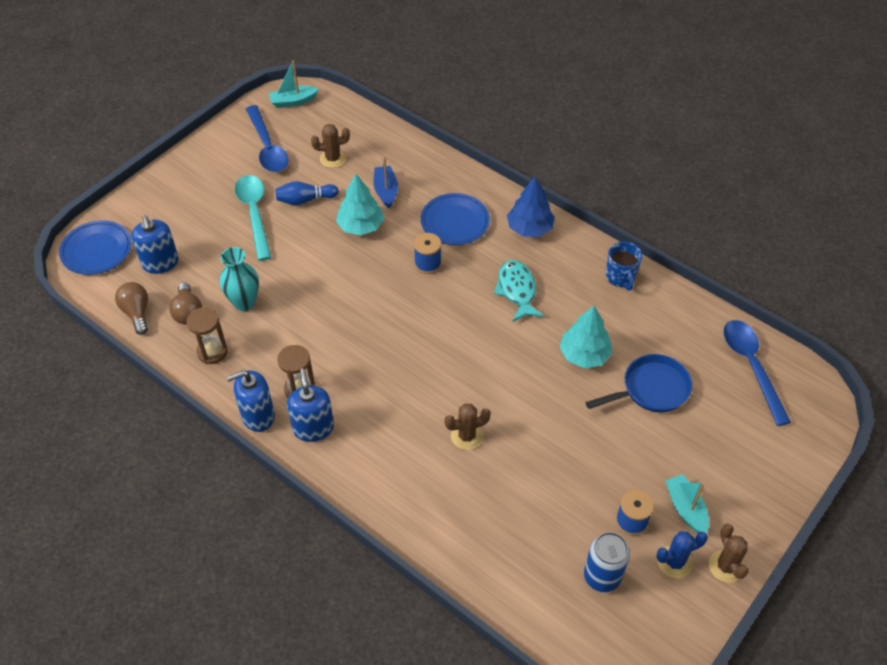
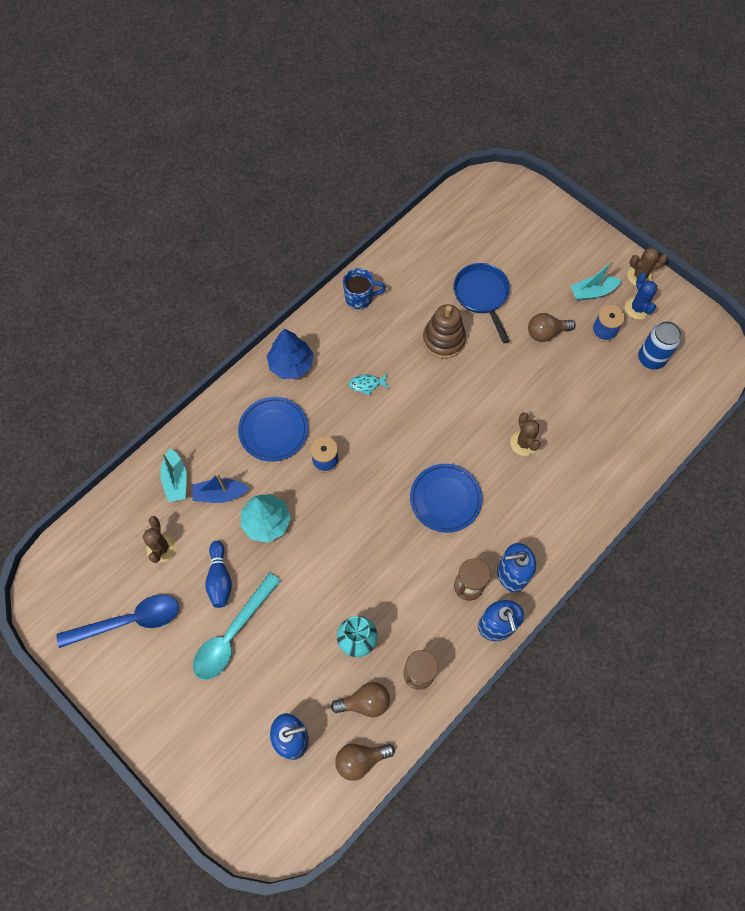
camera: 85 degrees left, 15 degrees up
(97, 250) = (264, 817): blue plate -> blue plate (445, 499)
(254, 214) = (232, 634): turquoise spoon -> turquoise spoon turned 45 degrees counterclockwise
(293, 101) = (56, 591): turquoise boat -> turquoise boat (176, 480)
(517, 290) = (367, 384): turquoise fish -> turquoise fish, size x0.57
(584, 354) = (443, 340): turquoise tree -> brown stacking toy
(615, 456) = (546, 333): none -> brown light bulb
(751, 366) = (463, 221): blue spoon -> none

